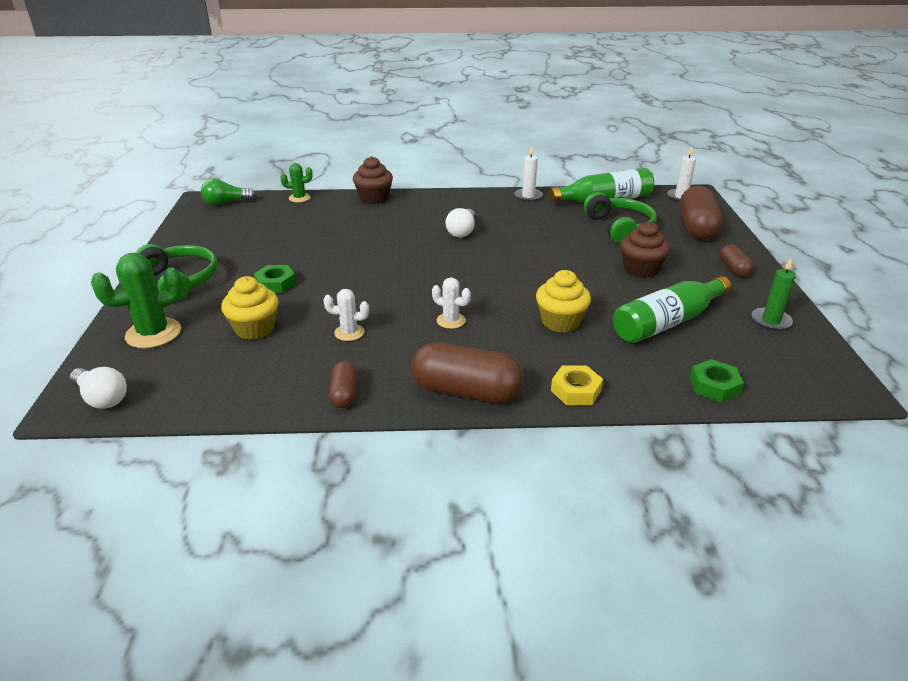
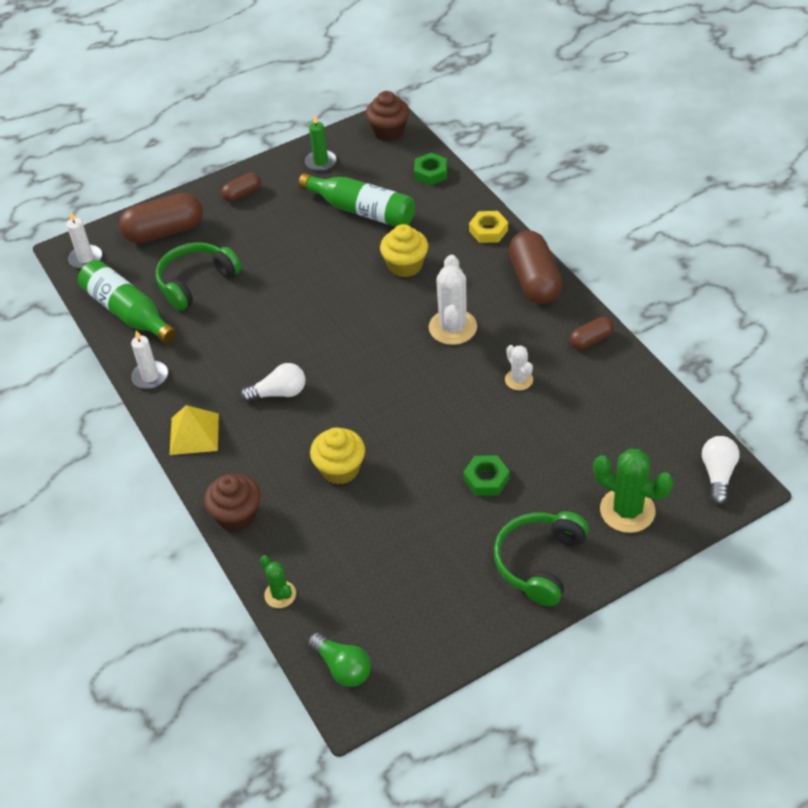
camera: 115 degrees left, 15 degrees up
(255, 329) = (563, 444): yellow cupcake -> yellow cupcake (340, 469)
(451, 321) = (452, 327): white cactus -> white cactus, size x1.78
(458, 199) = (194, 434): none -> yellow pyramid
(641, 269) = (280, 245): brown cupcake -> brown cupcake (389, 131)

